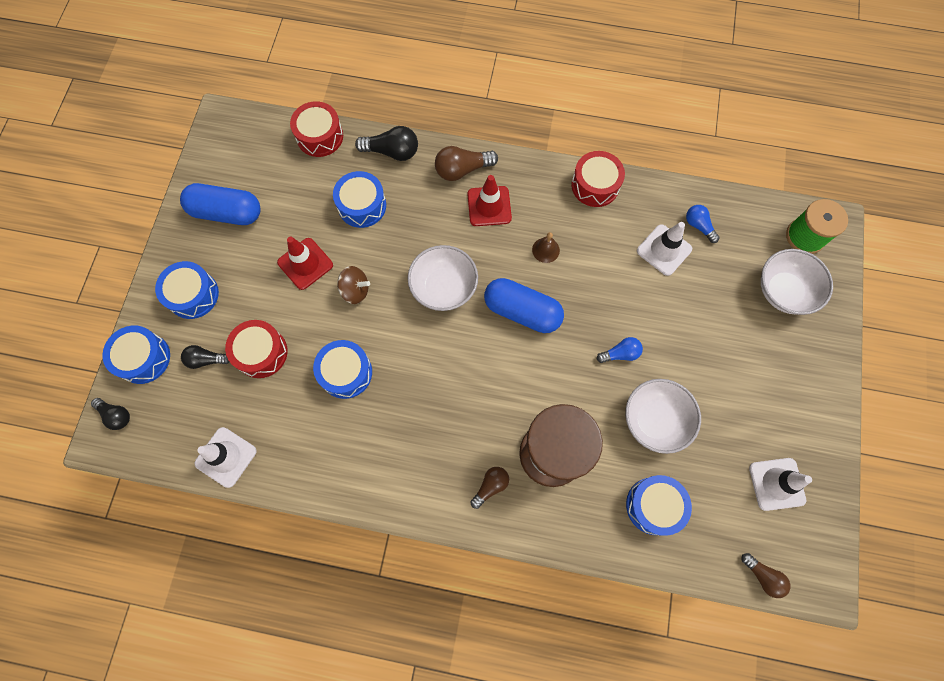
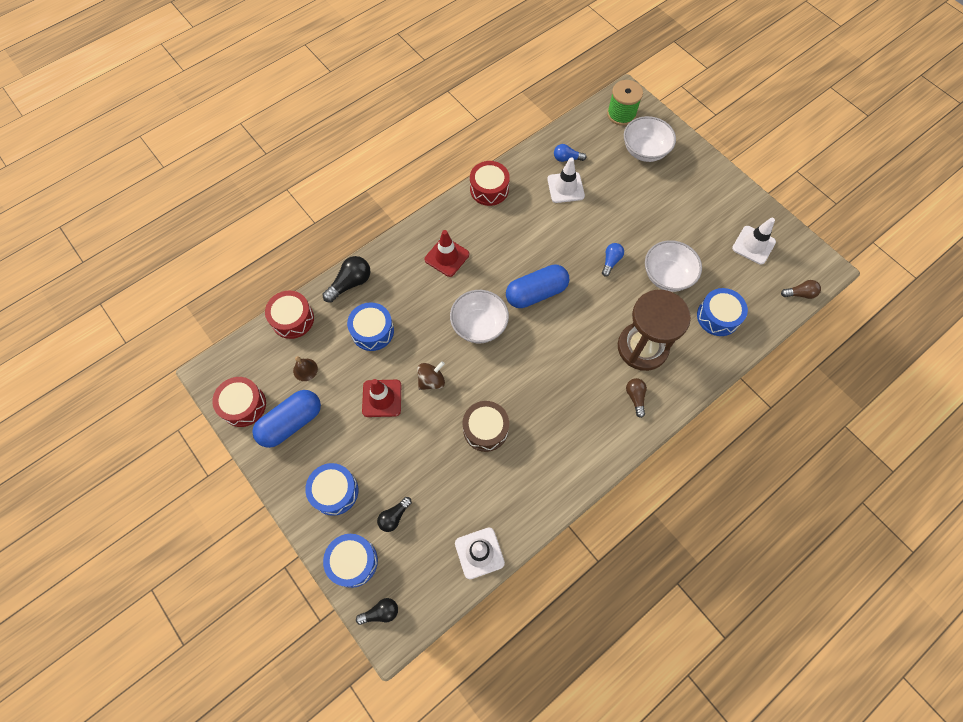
camera: 50 degrees left, 5 degrees down
(261, 352) = (422, 474): red drum -> red drum (243, 405)
(346, 372) = (485, 429): blue drum -> brown drum
(462, 170) = (406, 252): brown light bulb -> none
(545, 250) = (507, 249): brown bell -> brown bell (305, 369)

